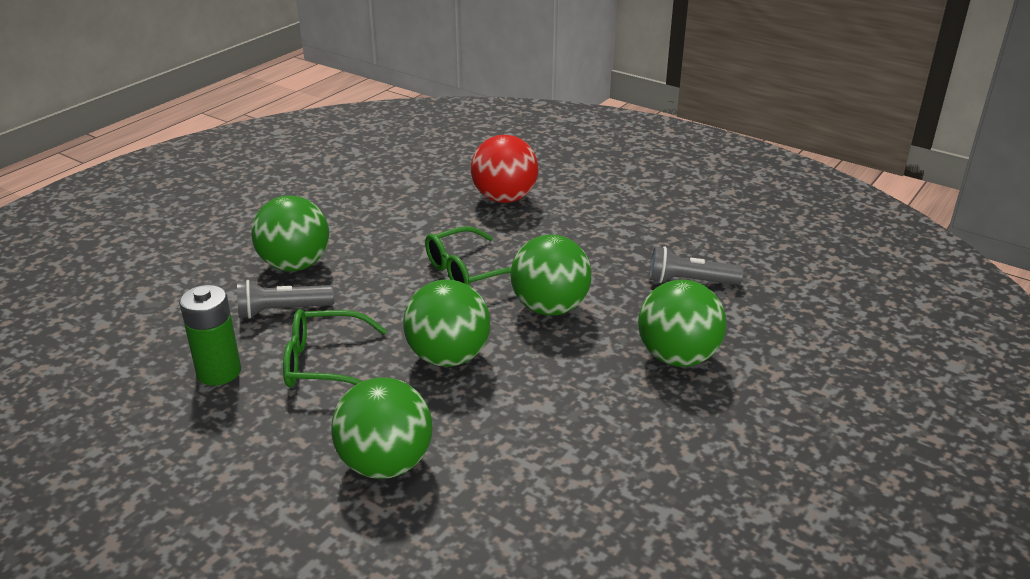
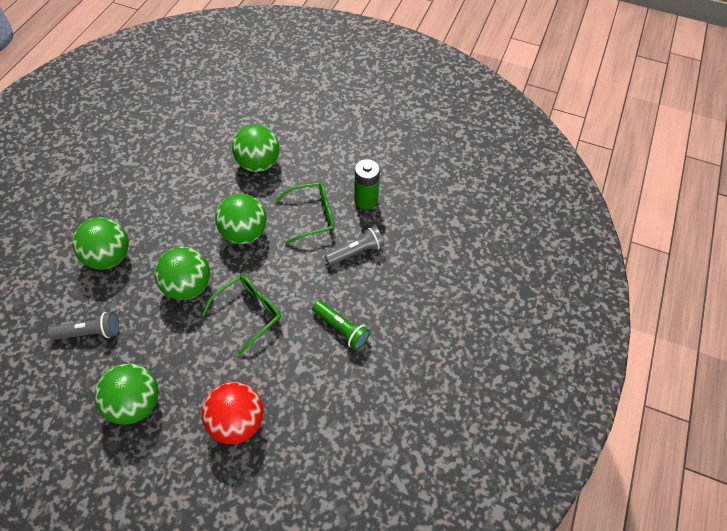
camera: 165 degrees right, 25 degrees up
(295, 265) = (370, 297): green ball -> green ball (136, 403)
(352, 244) = (341, 328): none -> green flashlight

